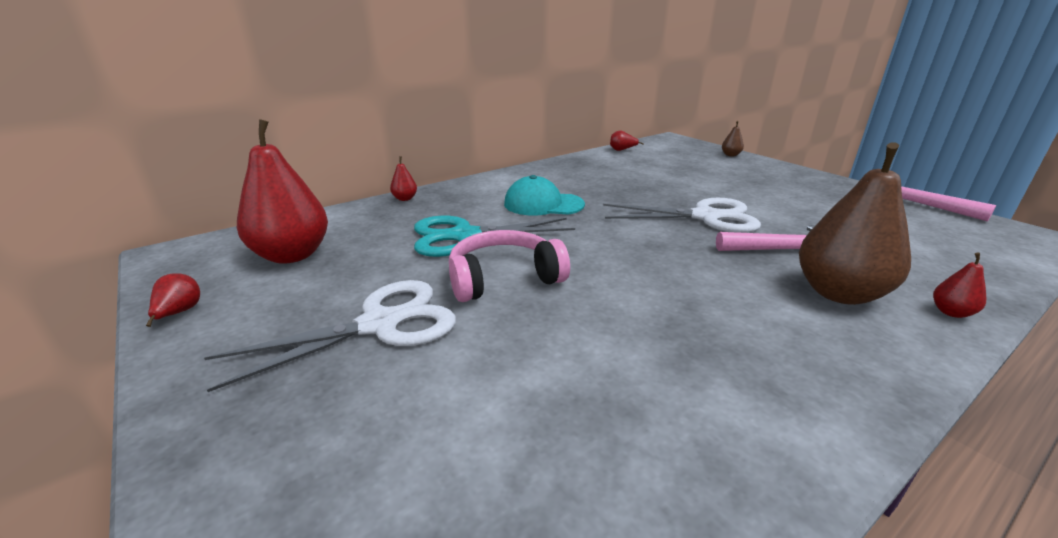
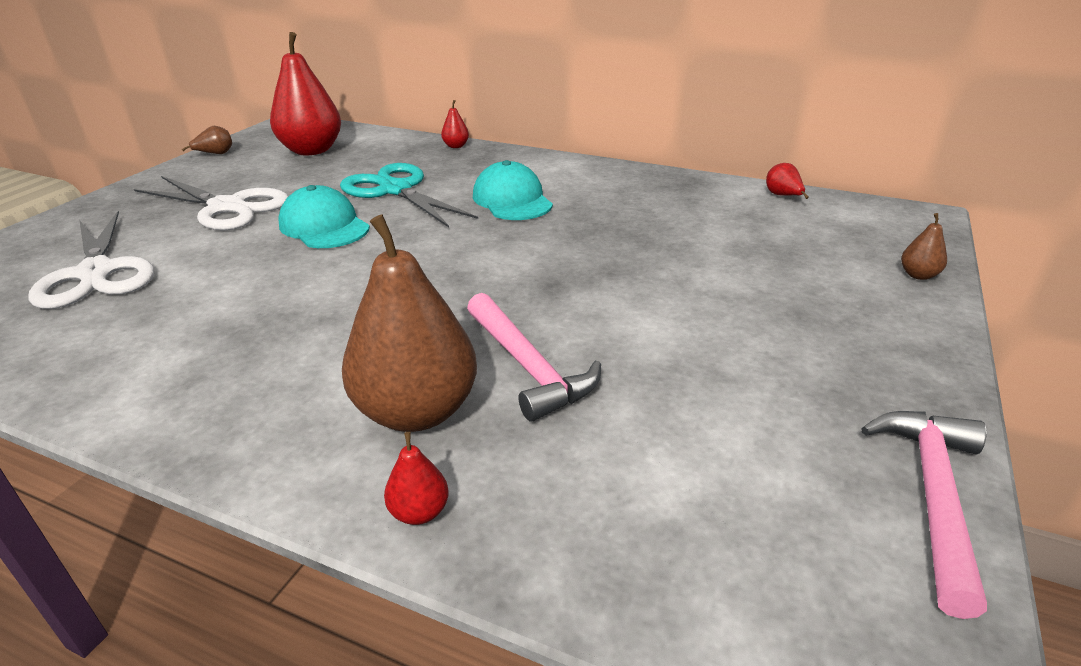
camera: 60 degrees right, 5 degrees up
(179, 313) = (215, 154): red pear -> brown pear
(503, 278) = (324, 226): pink headphones -> turquoise cap
(705, 217) = (582, 293): white scissors -> white scissors (96, 273)

